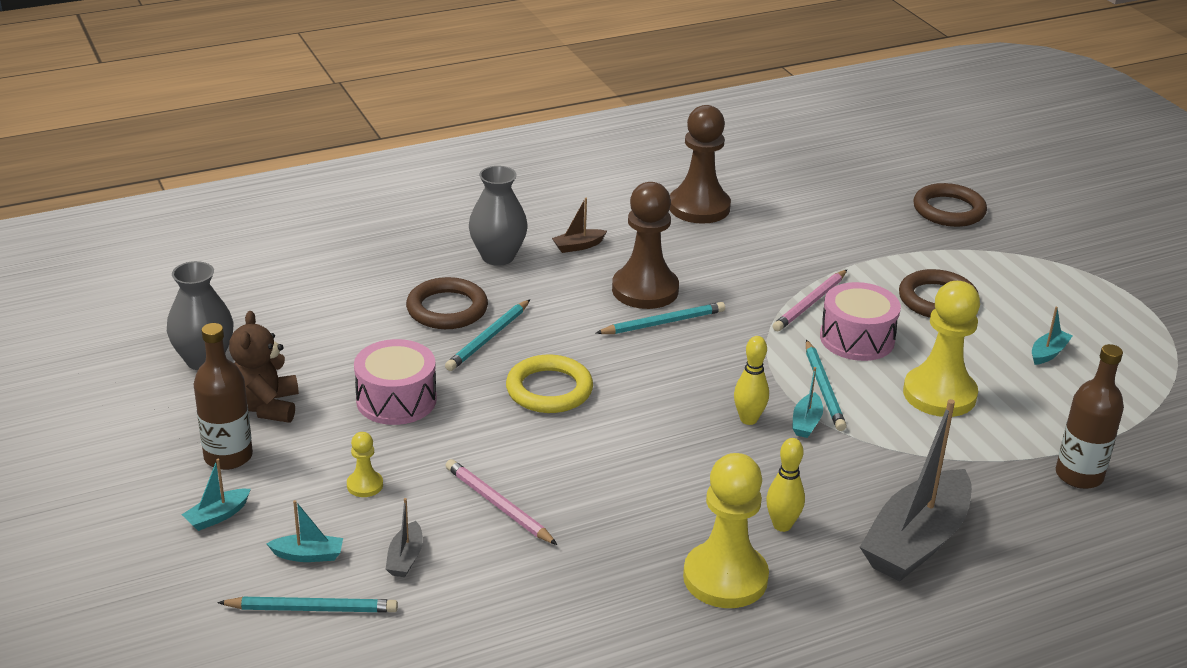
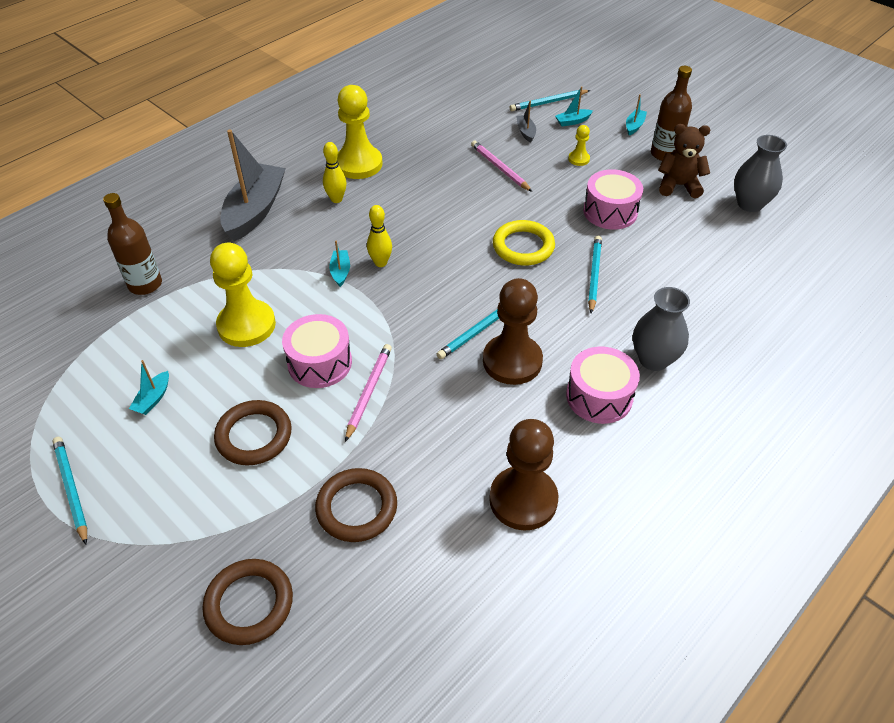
camera: 160 degrees right, 15 degrees up
(266, 407) = (678, 186): brown teddy bear -> brown teddy bear turned 60 degrees counterclockwise
(447, 309) = (644, 291): brown ring -> brown ring (357, 508)
(498, 505) = (500, 168): pink pencil -> pink pencil turned 150 degrees counterclockwise
(578, 246) = (599, 396): brown boat -> pink drum
(823, 388) = (335, 304): turquoise pencil -> turquoise pencil (71, 489)

